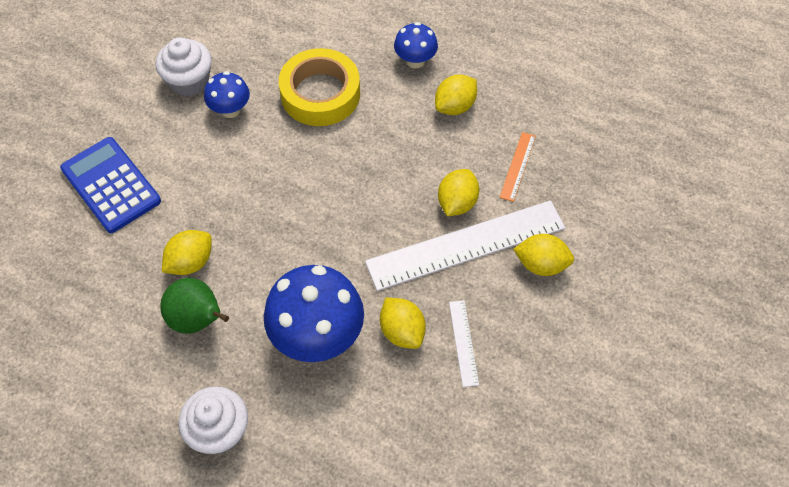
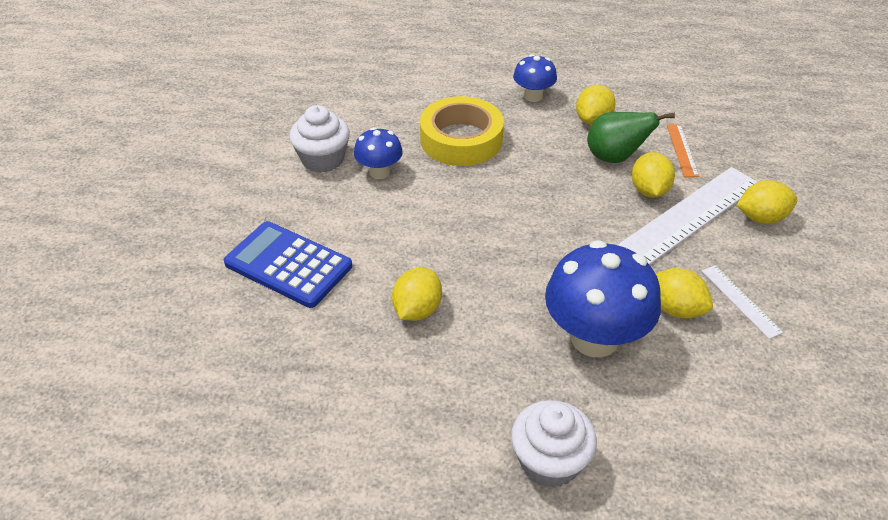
camera: 20 degrees left, 15 degrees down
(198, 320) = (458, 360): green pear -> green pear (615, 158)

